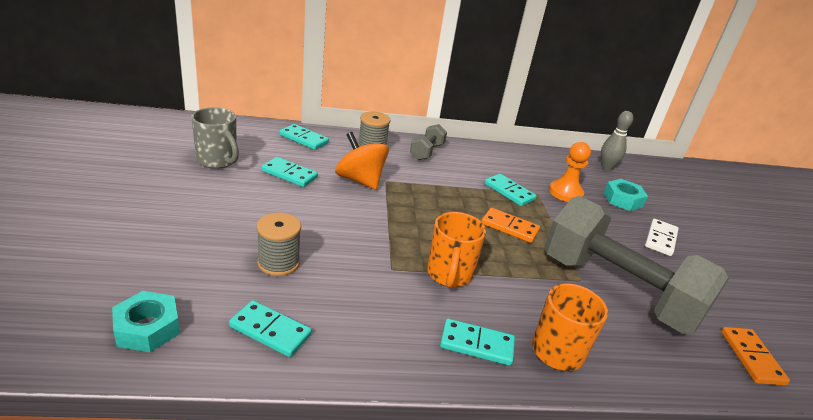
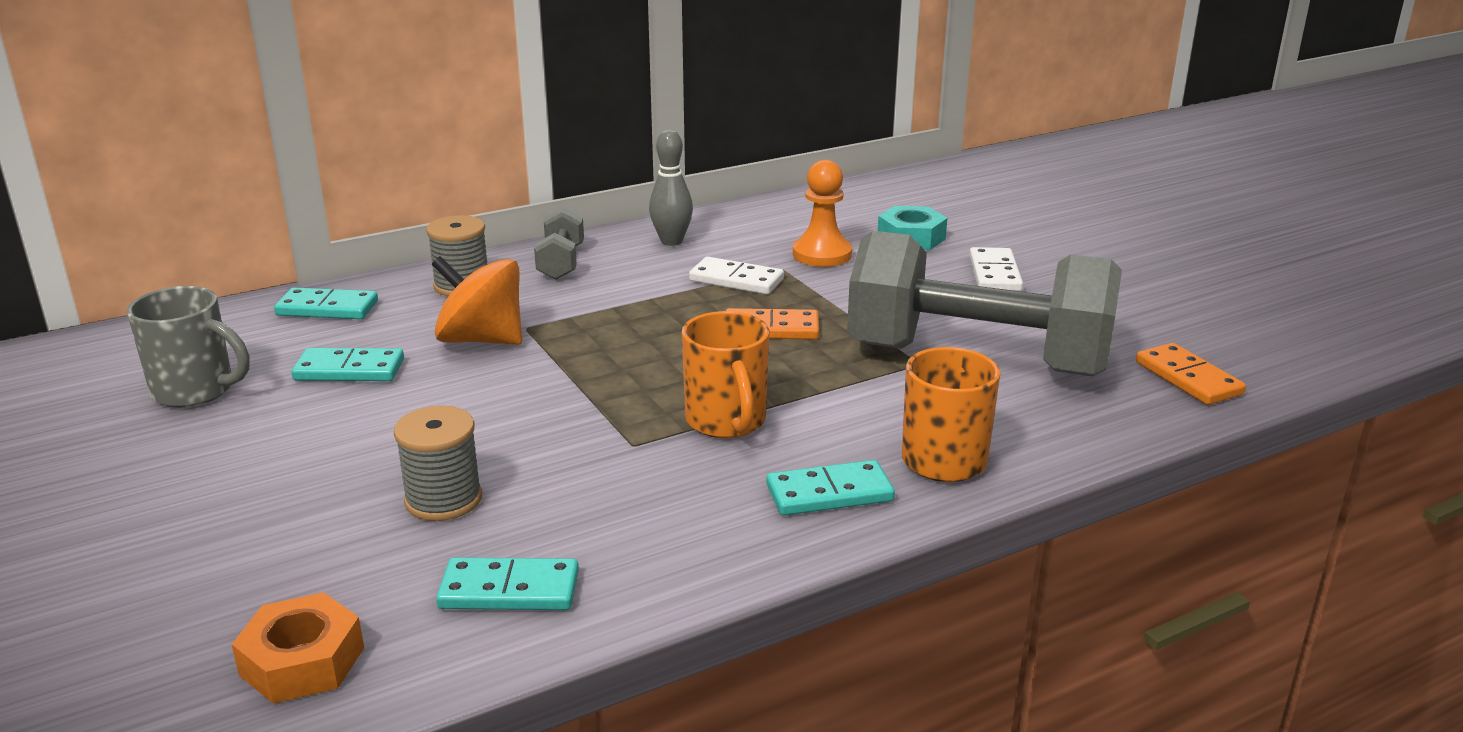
camera: 20 degrees left, 5 degrees down
(147, 328) = (302, 661): turquoise nut -> orange nut
(509, 192) = (736, 280): turquoise domino -> white domino
(606, 167) = (859, 199): grey bowling pin -> grey bowling pin (671, 241)

